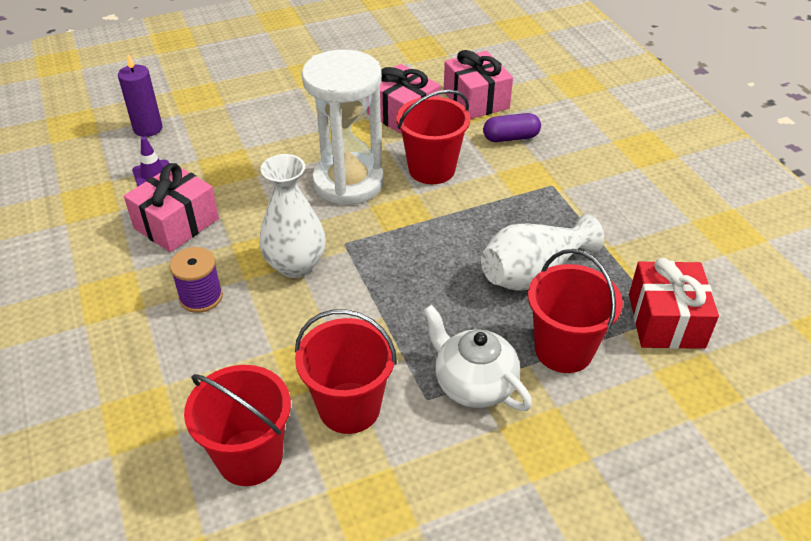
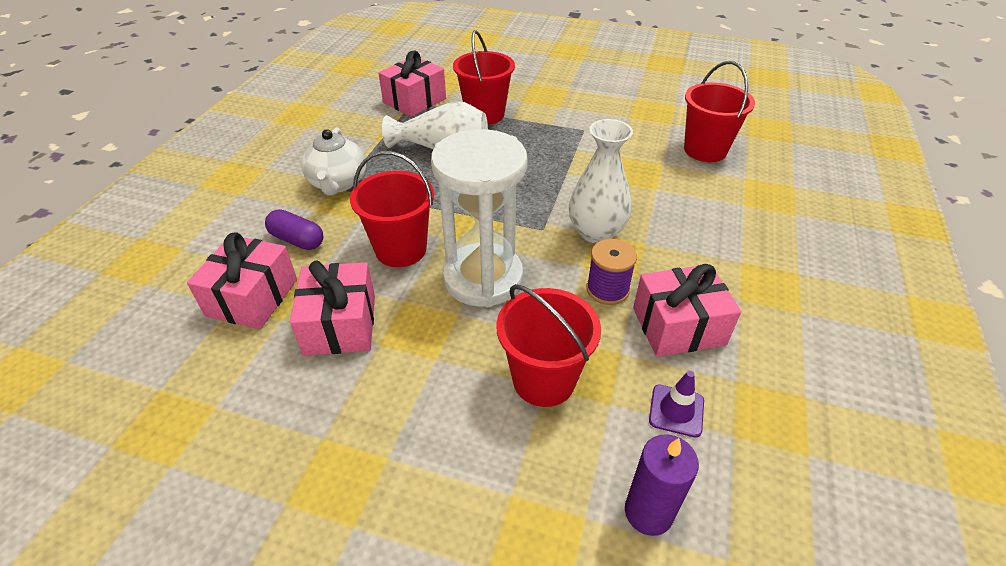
camera: 140 degrees left, 0 degrees up
(201, 297) = (689, 246): purple spool -> purple spool (607, 289)
(349, 407) = (631, 144): red bucket -> red bucket (544, 380)
(473, 384) = (551, 124): white teapot -> white teapot (338, 183)
(666, 321) = (414, 101): red gift -> pink gift

